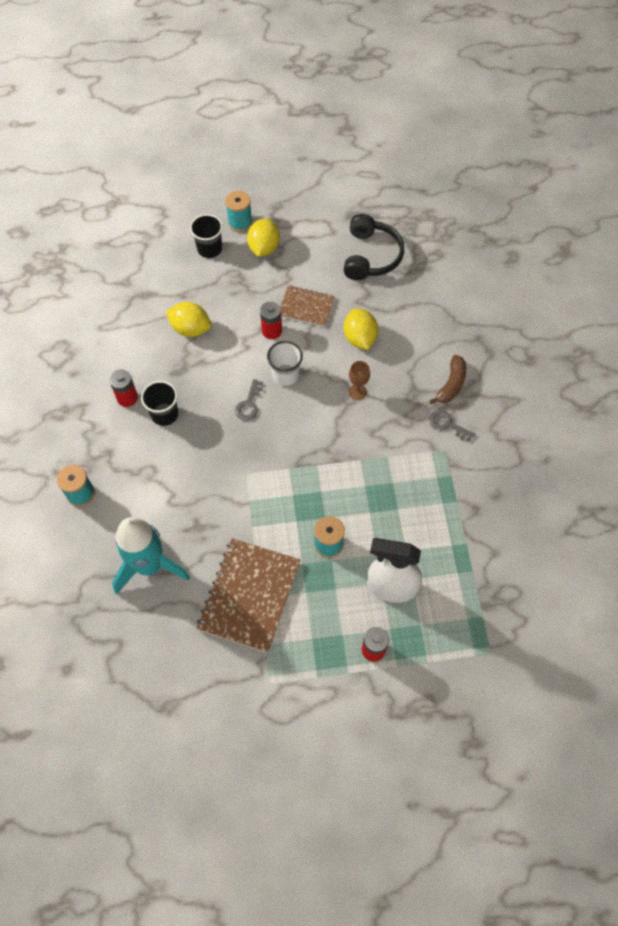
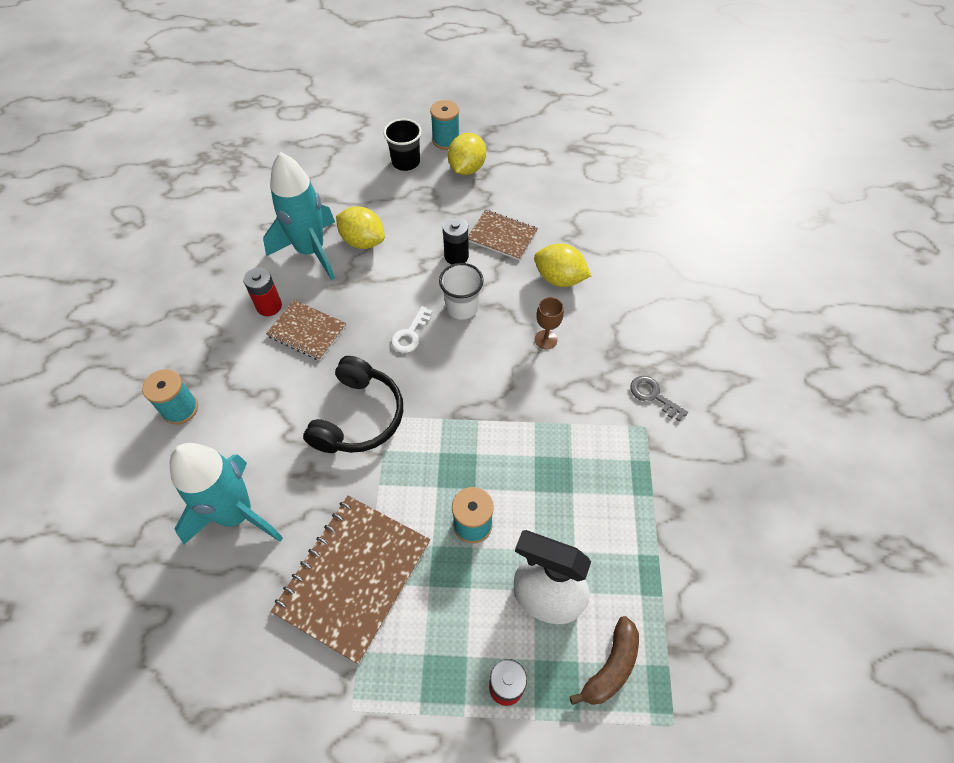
camera: 10 degrees right, 5 degrees down
(149, 344) = (311, 251): none -> turquoise rocket
(164, 414) = (307, 331): black cup -> brown notebook
(249, 404) = (410, 334): grey key -> white key
(272, 331) = (456, 256): red battery -> black battery
(359, 338) = (559, 278): yellow lemon -> yellow lemon turned 60 degrees counterclockwise
(371, 256) = (588, 192): black headphones -> black headphones (358, 417)
(451, 385) = (664, 348): brown banana -> brown banana (610, 667)

